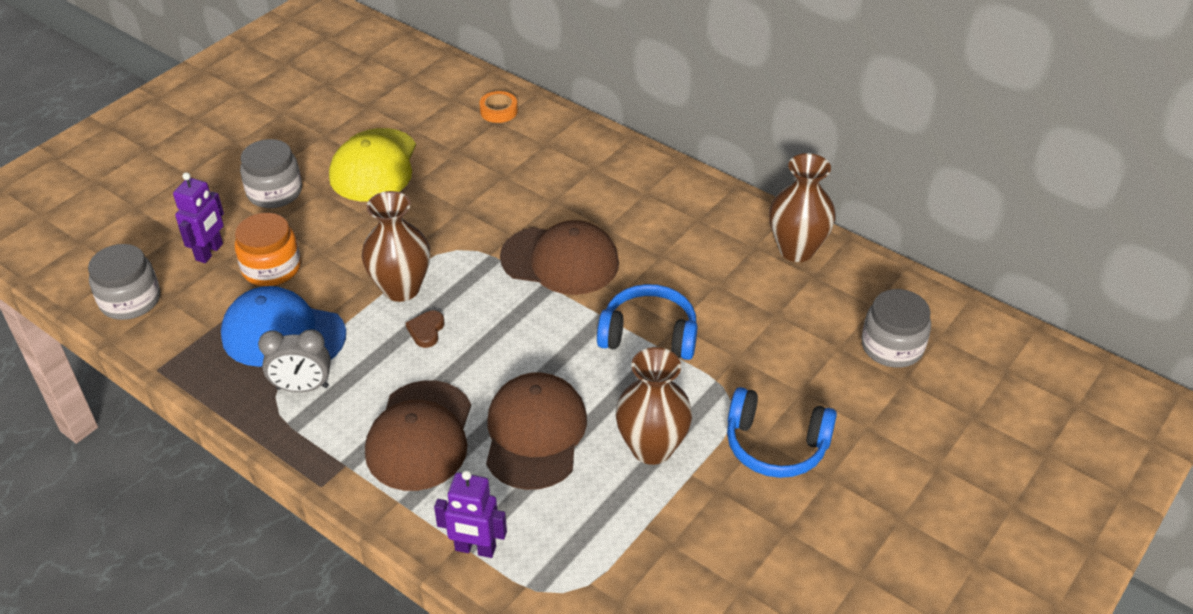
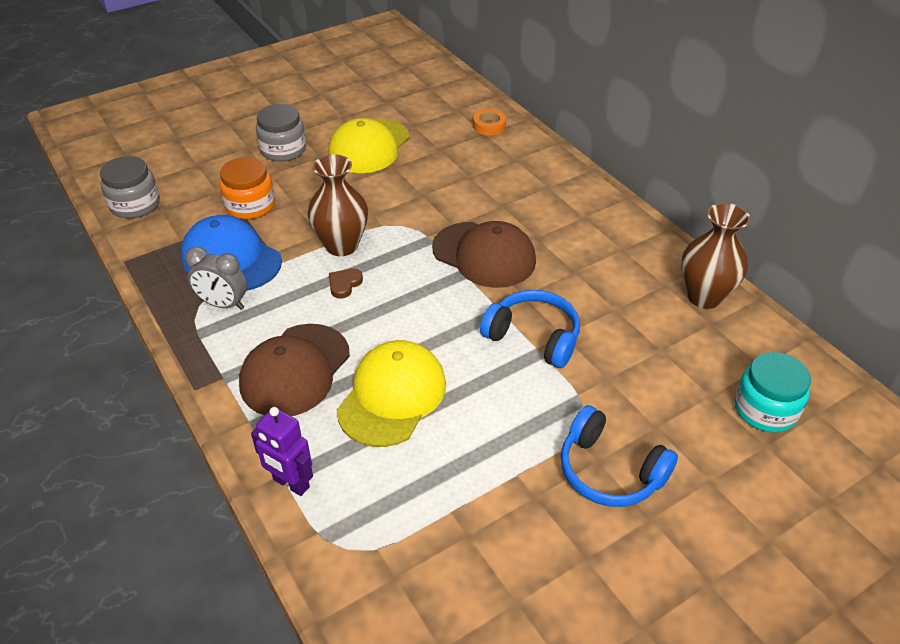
camera: 20 degrees right, 0 degrees up
(210, 252) = (211, 183): purple robot -> none
(535, 434) = (392, 396): brown cap -> yellow cap
(652, 448) = (490, 439): brown vase -> none
(892, 346) = (765, 409): grey jar -> turquoise jar

